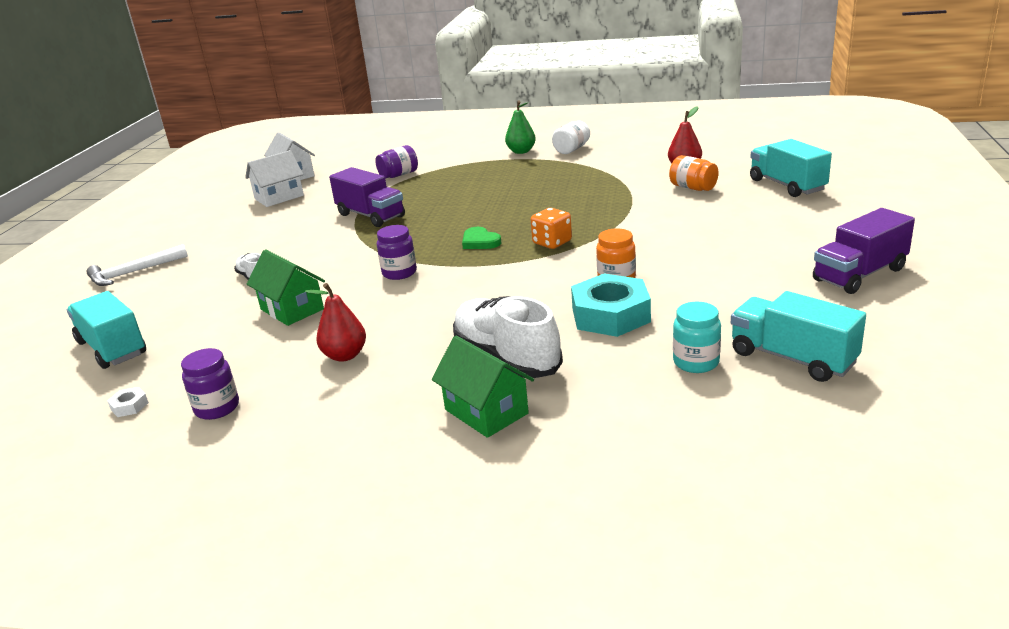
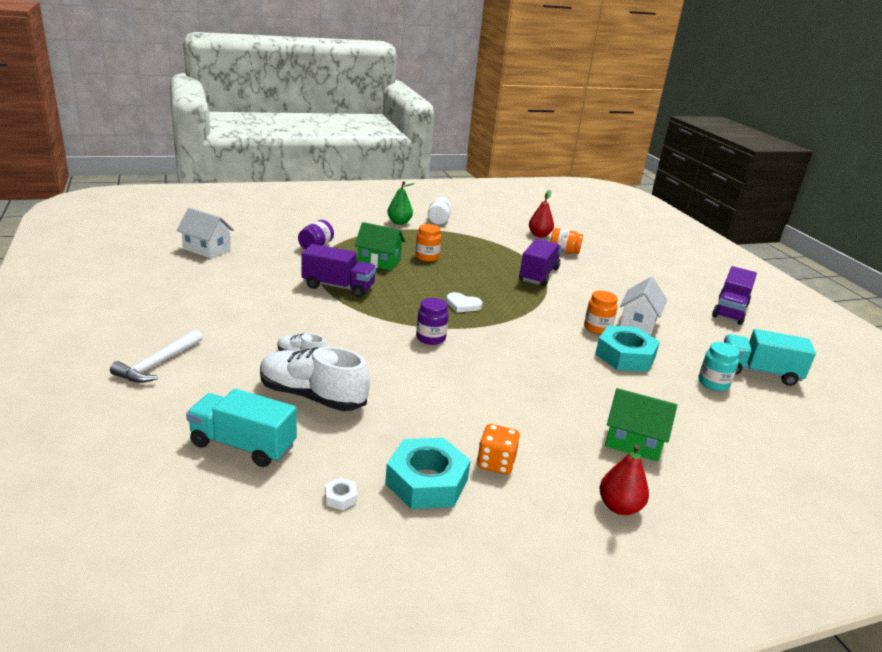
camera: 35 degrees left, 0 degrees up
(217, 408) = (426, 481): purple jar -> turquoise nut
(279, 197) = (220, 273): white house -> white house (638, 322)
(292, 309) = (377, 382): green house -> green house (379, 262)
(345, 355) = (476, 416): red pear -> red pear (619, 507)
(480, 241) = (462, 305): green heart -> white heart
(505, 189) = (427, 257): none -> orange jar
(506, 357) = (597, 398): white shoe -> white shoe (312, 396)
(552, 242) = (518, 302): orange dice -> orange dice (496, 463)
(620, 214) = (538, 275): none -> purple truck
(787, 185) = (620, 248): turquoise truck -> none

